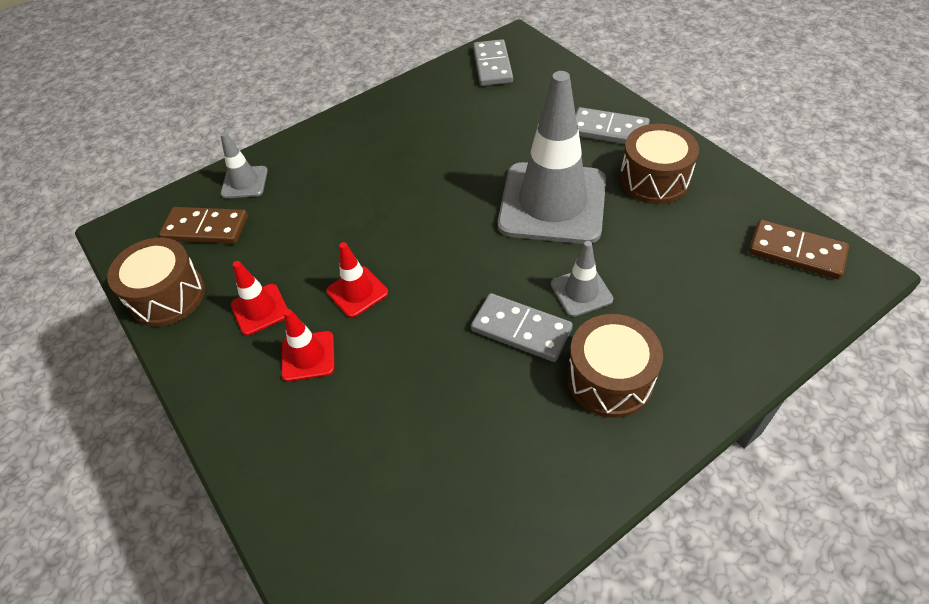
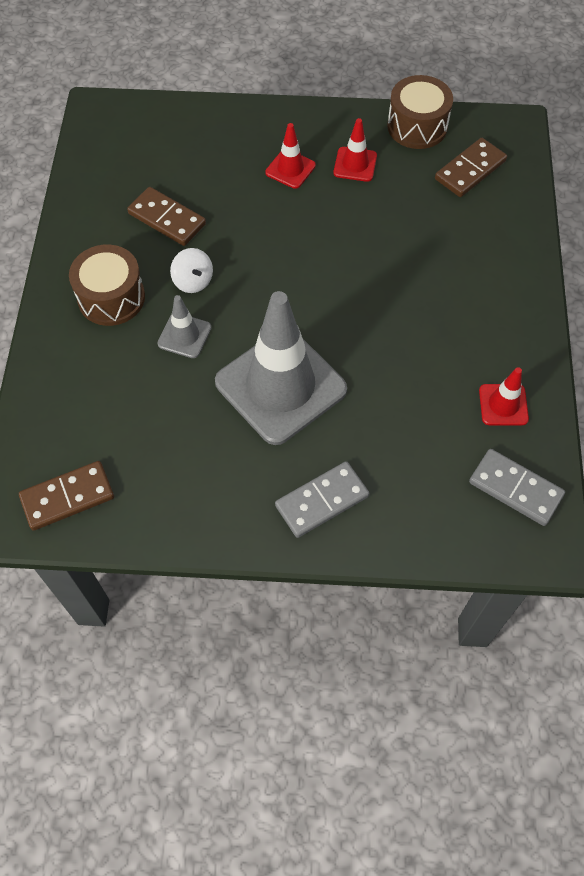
camera: 125 degrees right, 10 degrees up
(244, 182) = (505, 213): grey traffic cone -> none
(357, 292) = (317, 218): red traffic cone -> red traffic cone (503, 405)
(472, 412) = (167, 219): none -> brown domino
(521, 330) = (193, 281): grey domino -> white spinning top
(654, 179) = (231, 477): brown drum -> none

